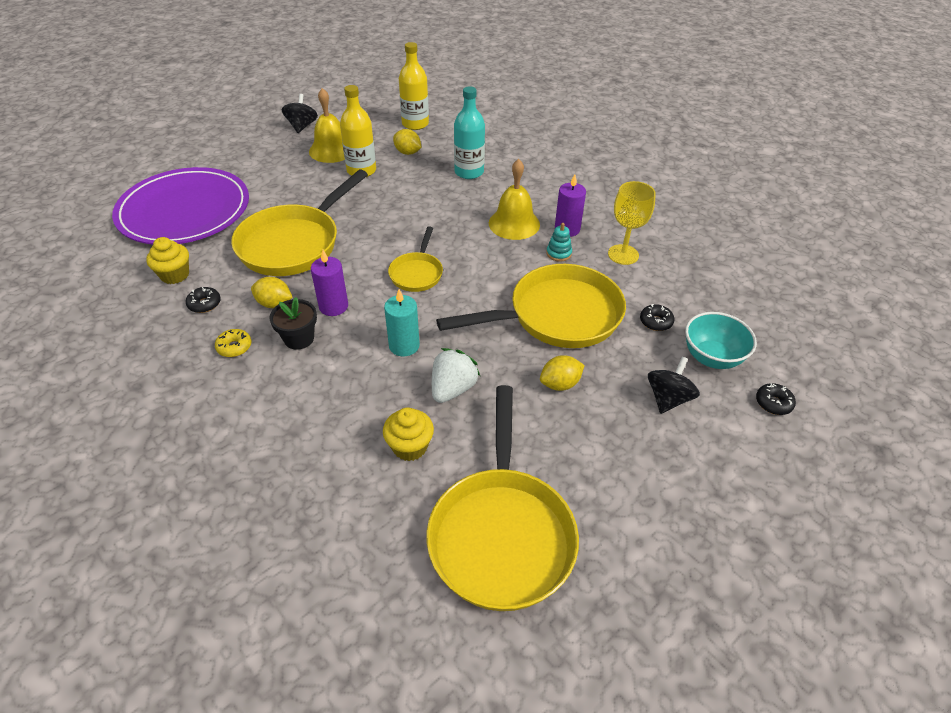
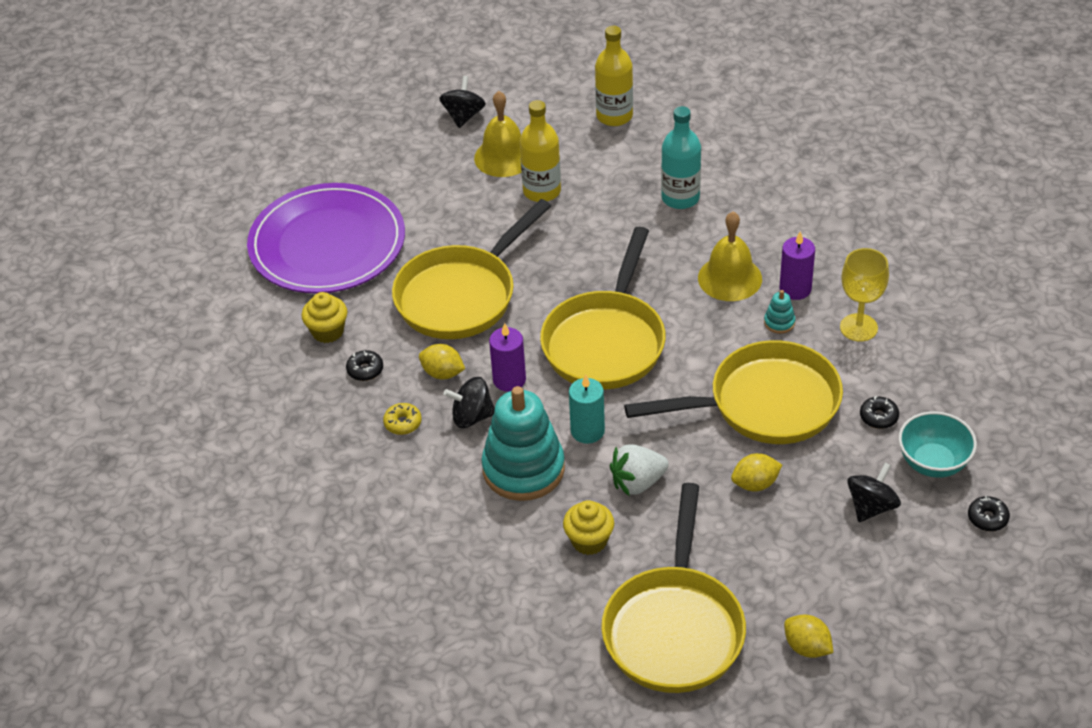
camera: 10 degrees right, 0 degrees up
(299, 338) = (472, 417): black flower pot -> black spinning top
(346, 382) = (523, 469): none -> turquoise stacking toy
(407, 152) = (602, 164): yellow lemon -> yellow lemon (807, 647)
(417, 273) = (606, 342): yellow pan -> yellow pan, size x1.95
(452, 389) = (638, 483): white strawberry -> white strawberry turned 150 degrees counterclockwise

